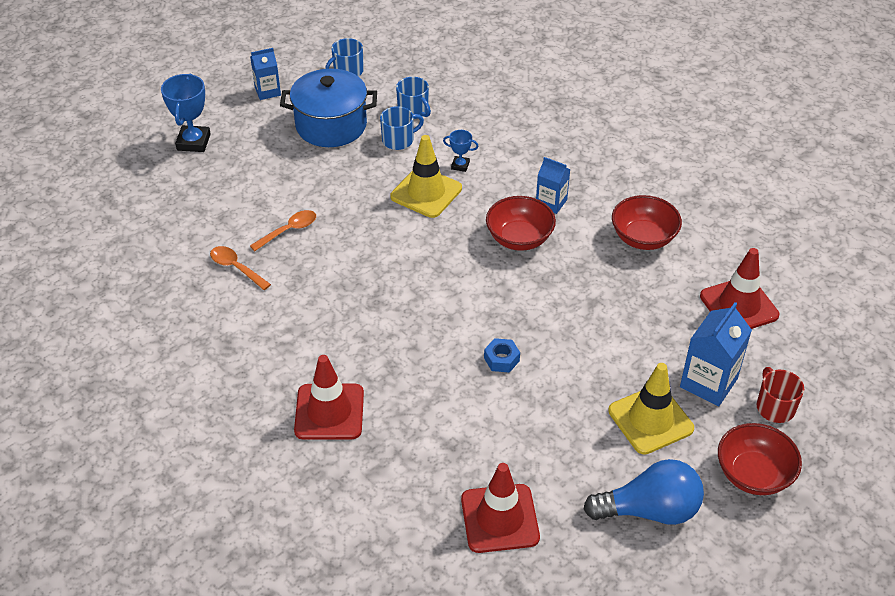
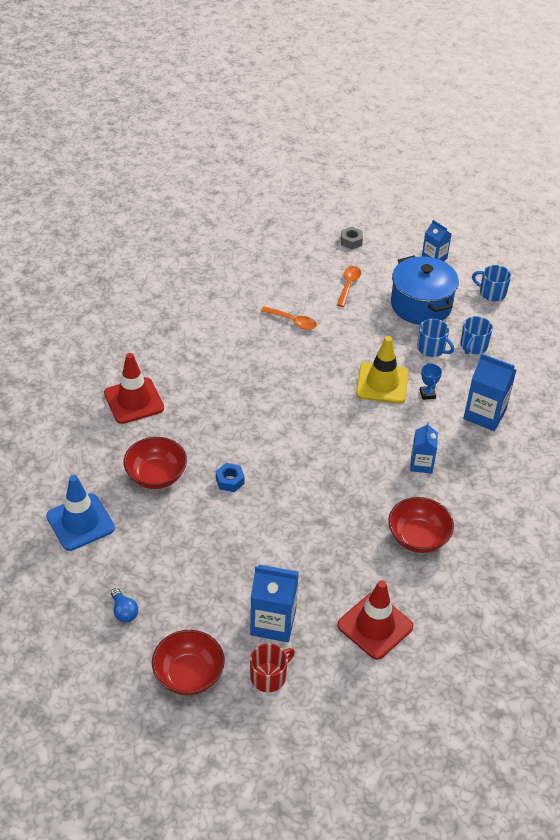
camera: 65 degrees right, 0 degrees up
(193, 142) = (351, 241): blue trophy -> grey nut
(236, 268) = (240, 308): orange spoon -> orange spoon (348, 285)
(500, 518) = (80, 522): red traffic cone -> blue traffic cone
(509, 137) = (484, 414): none -> blue carton
(519, 238) = (366, 455): red bowl -> red bowl (156, 475)
(649, 510) = (124, 611): blue light bulb -> blue light bulb, size x0.47
(650, 420) = (214, 591): yellow traffic cone -> none

